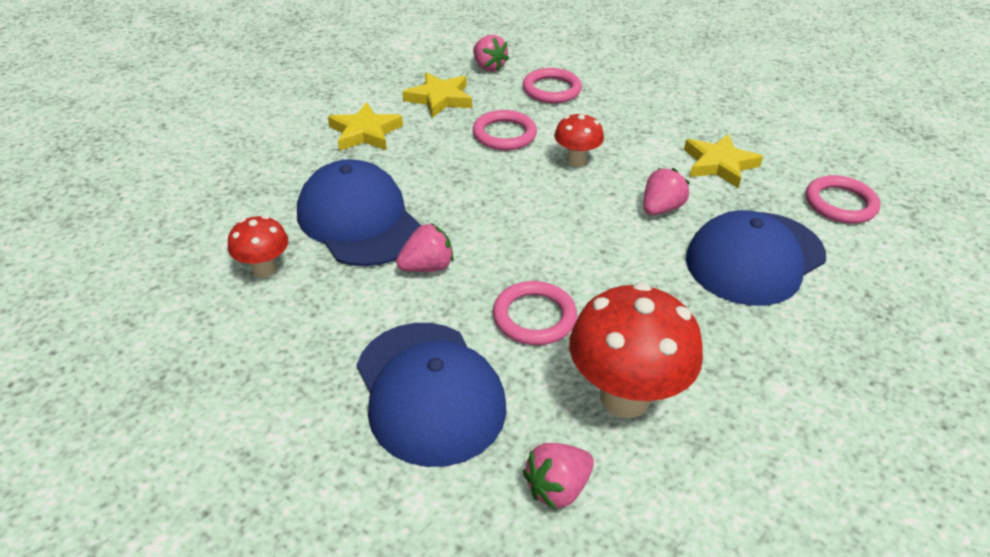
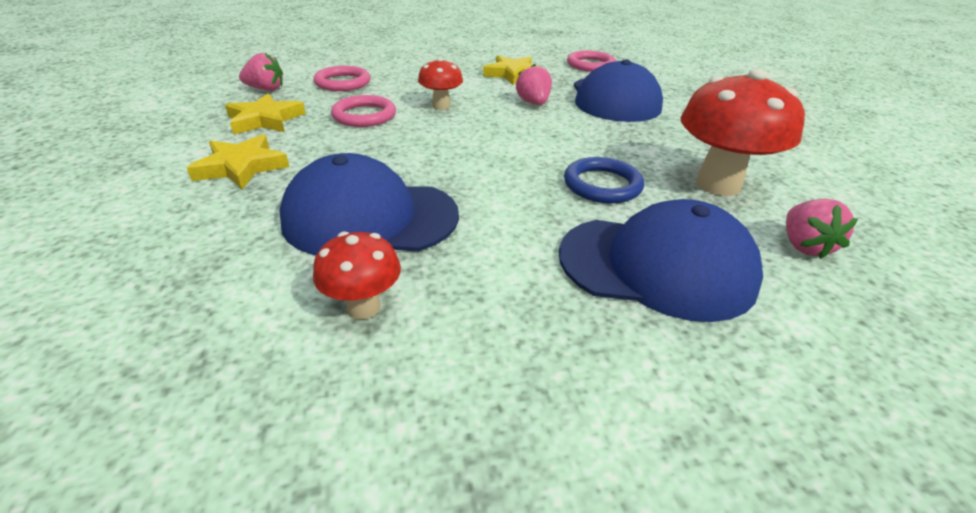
camera: 55 degrees left, 5 degrees down
(427, 267) = (487, 207): pink strawberry -> none
(534, 317) = (602, 185): pink ring -> blue ring

